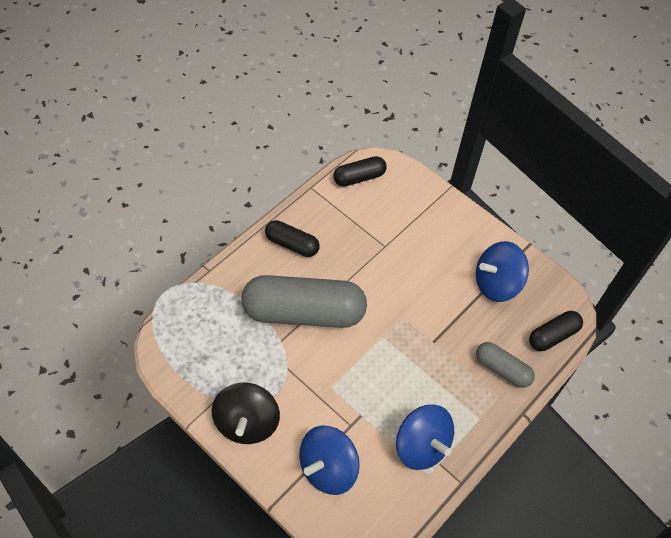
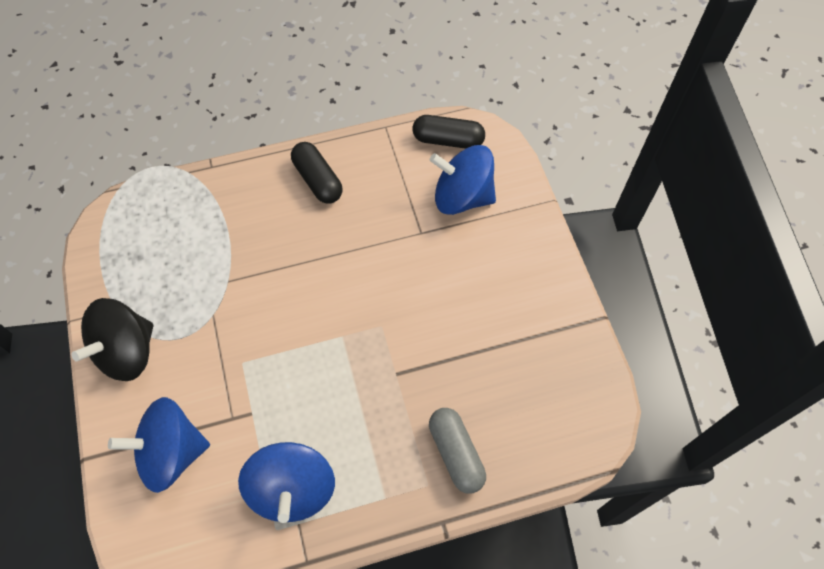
camera: 35 degrees right, 5 degrees up
(304, 312) = (275, 262): grey capsule -> none
(496, 283) = (525, 344): blue spinning top -> blue spinning top (462, 197)
(553, 336) = (551, 447): black capsule -> none

